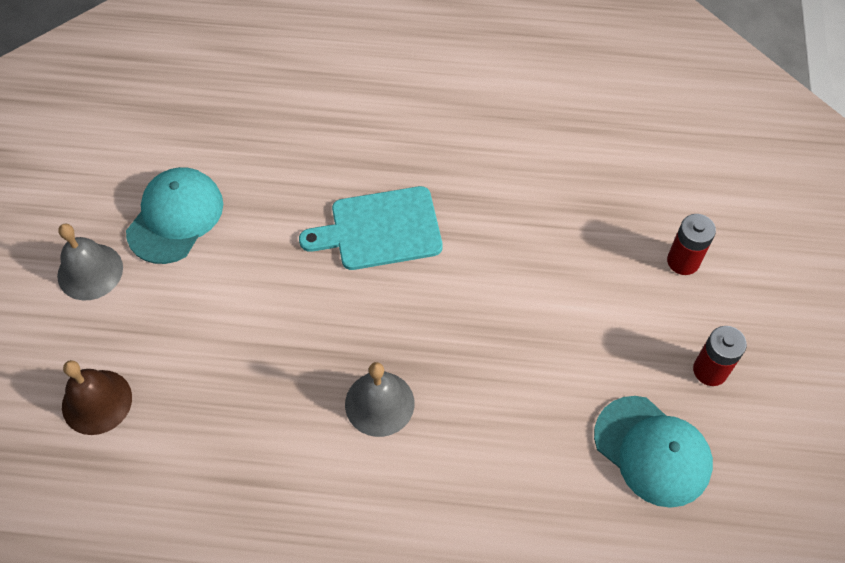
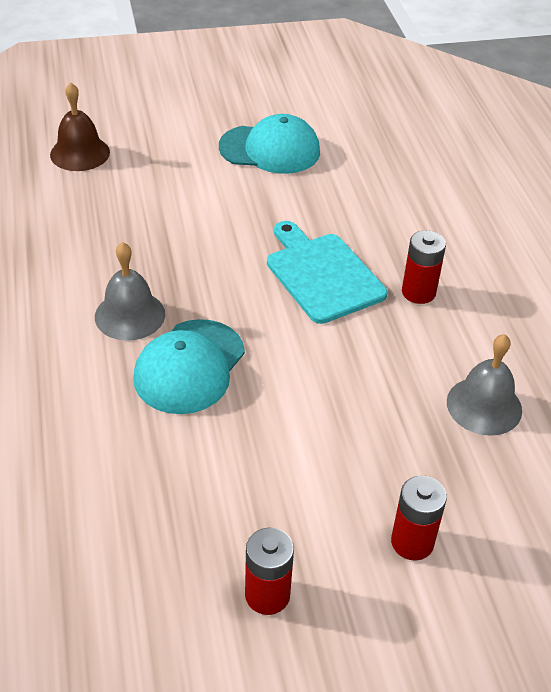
camera: 70 degrees right, 15 degrees down
(90, 271) = (196, 120): grey bell -> grey bell (484, 406)
(428, 165) = (418, 292): none -> red battery
(652, 451) = (140, 550): turquoise cap -> turquoise cap (189, 367)

